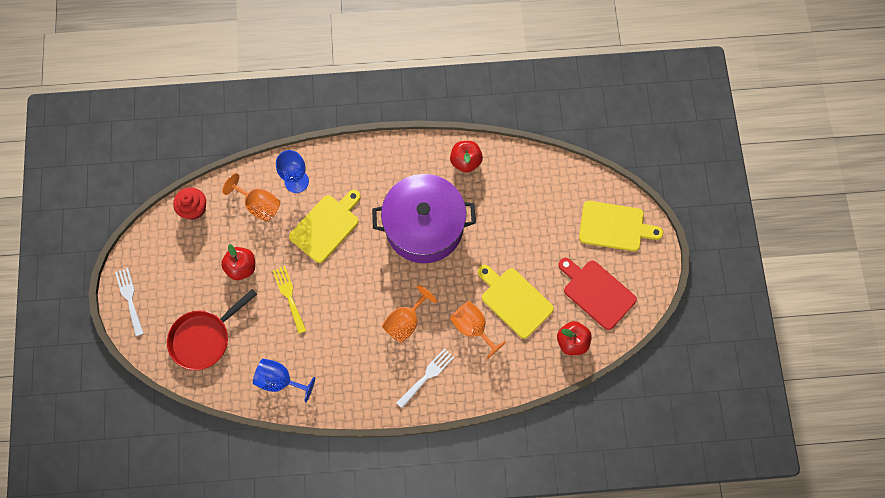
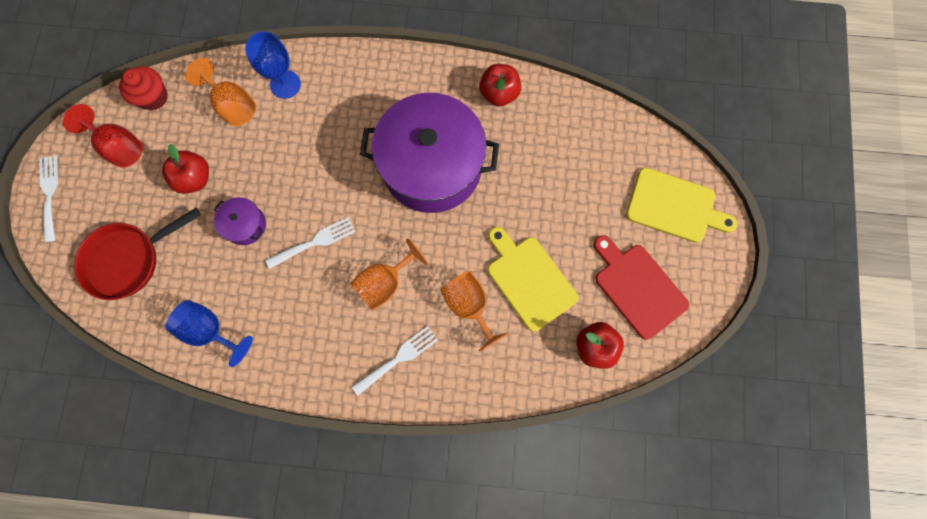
camera: 10 degrees right, 5 degrees up
(176, 252) = (120, 147): none -> red goblet
(289, 296) = (245, 225): yellow fork -> purple pot
(326, 226) = (310, 145): yellow cutting board -> none
(346, 300) = (315, 242): none -> white fork

